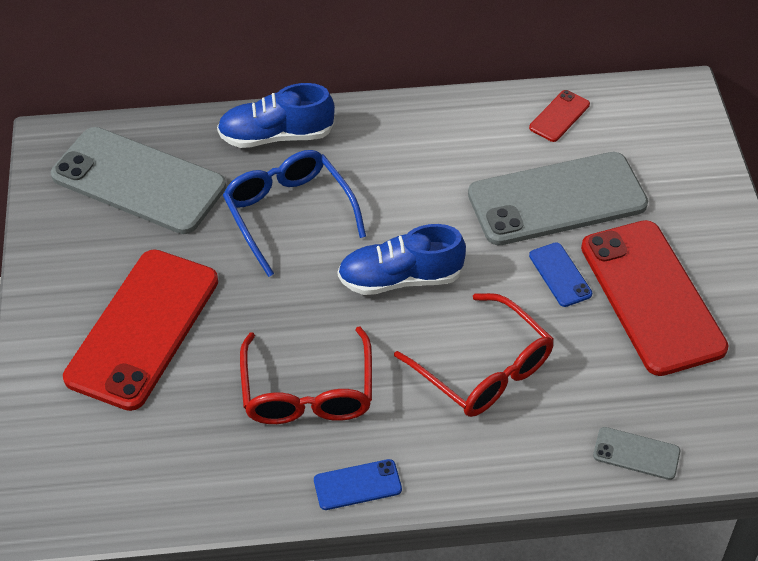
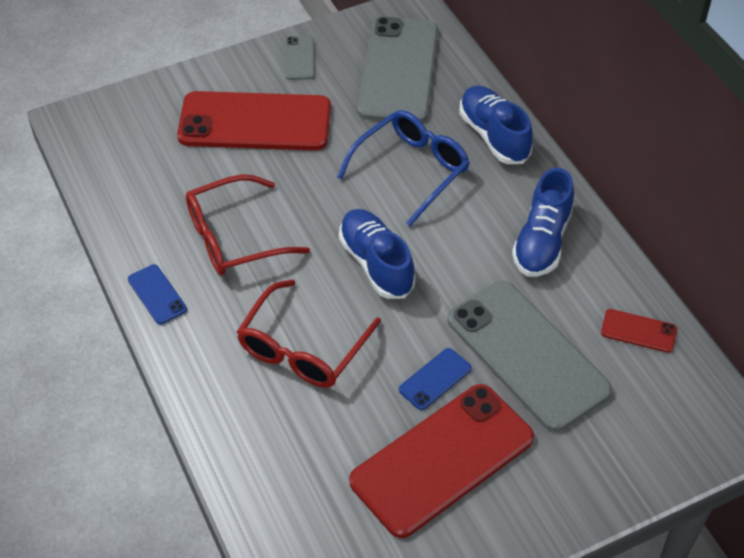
camera: 70 degrees right, 0 degrees up
(429, 145) = (542, 241): none -> blue shoe
(636, 454) = (254, 485): grey phone -> grey phone (299, 58)

